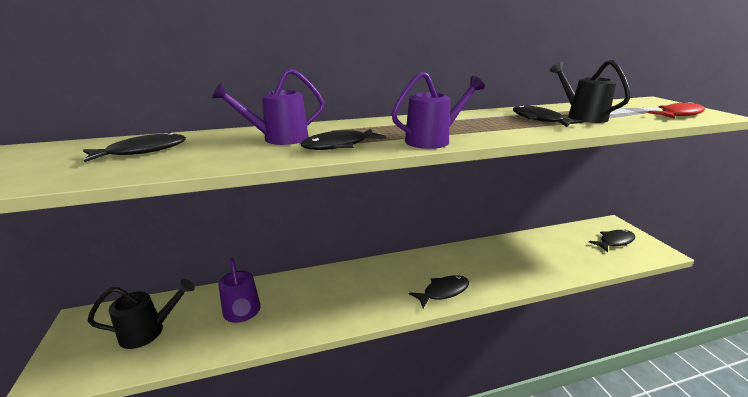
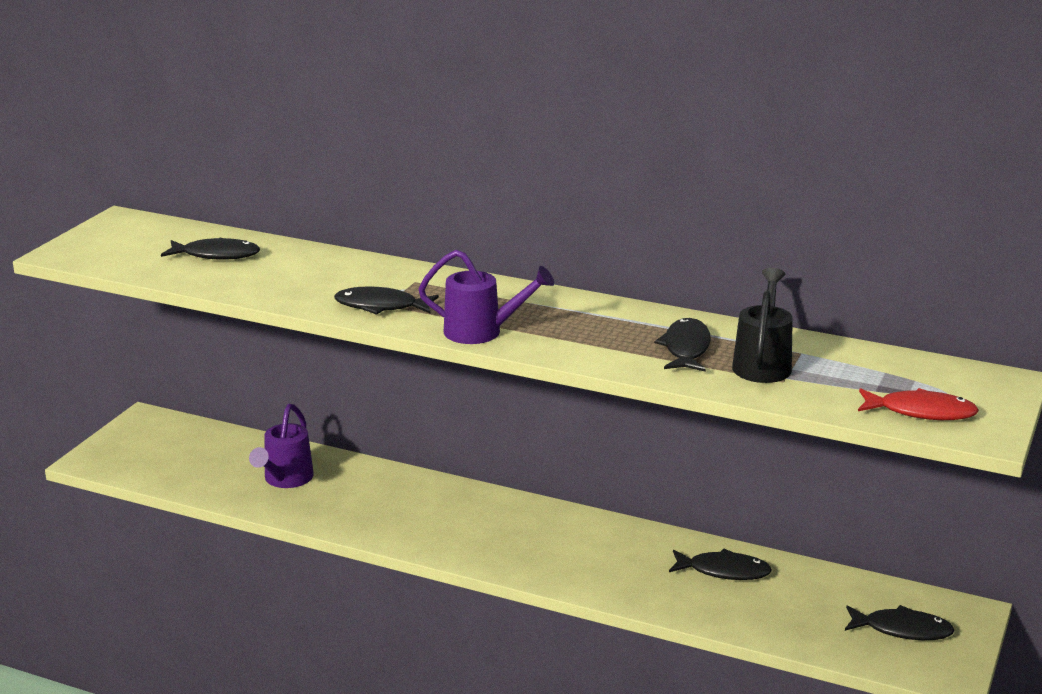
camera: 40 degrees right, 0 degrees up
(148, 331) = (191, 456): black watering can -> none
(279, 138) = (344, 277): purple watering can -> none
(443, 292) = (522, 560): black fish -> black fish (724, 571)

